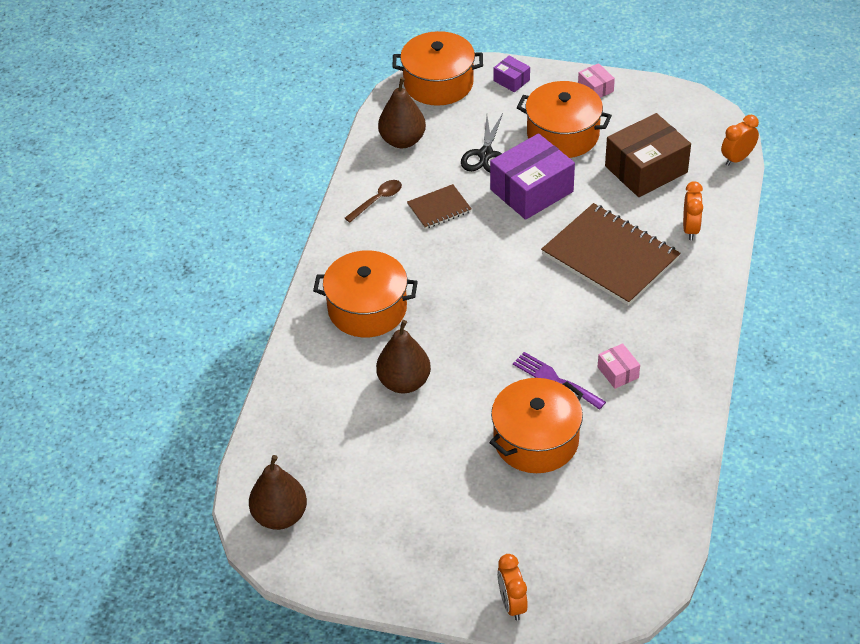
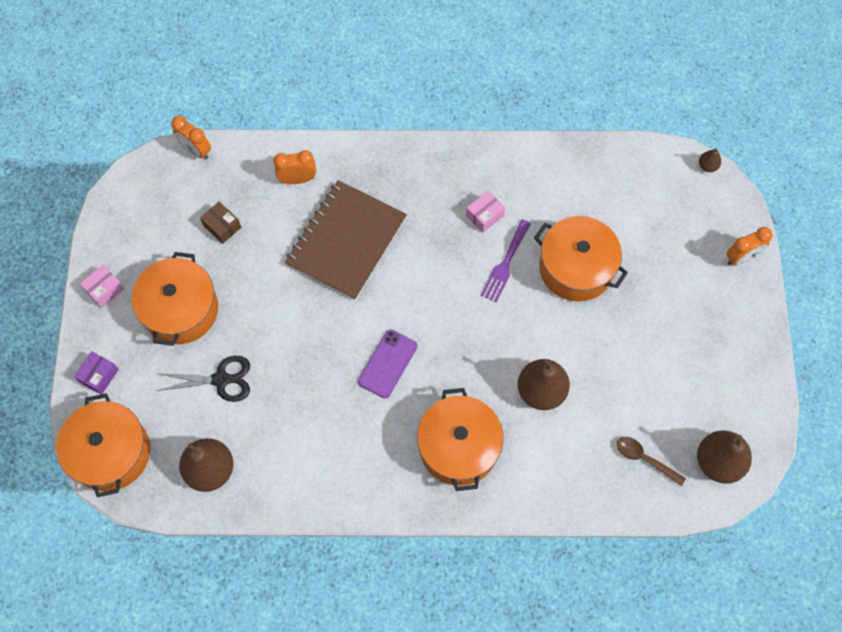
camera: 105 degrees left, 20 degrees up
(377, 200) = (306, 474): brown spoon -> brown spoon (644, 459)
(439, 208) = (308, 409): brown notebook -> none
(468, 269) = (387, 364): none -> purple phone
(531, 190) = (268, 325): purple box -> none
(644, 602) = (707, 166): none -> brown pear
(646, 169) = (222, 226): brown box -> brown box, size x0.47

